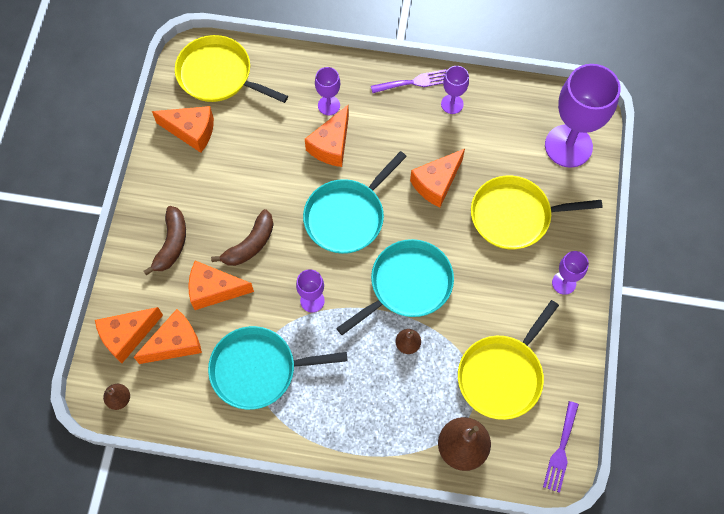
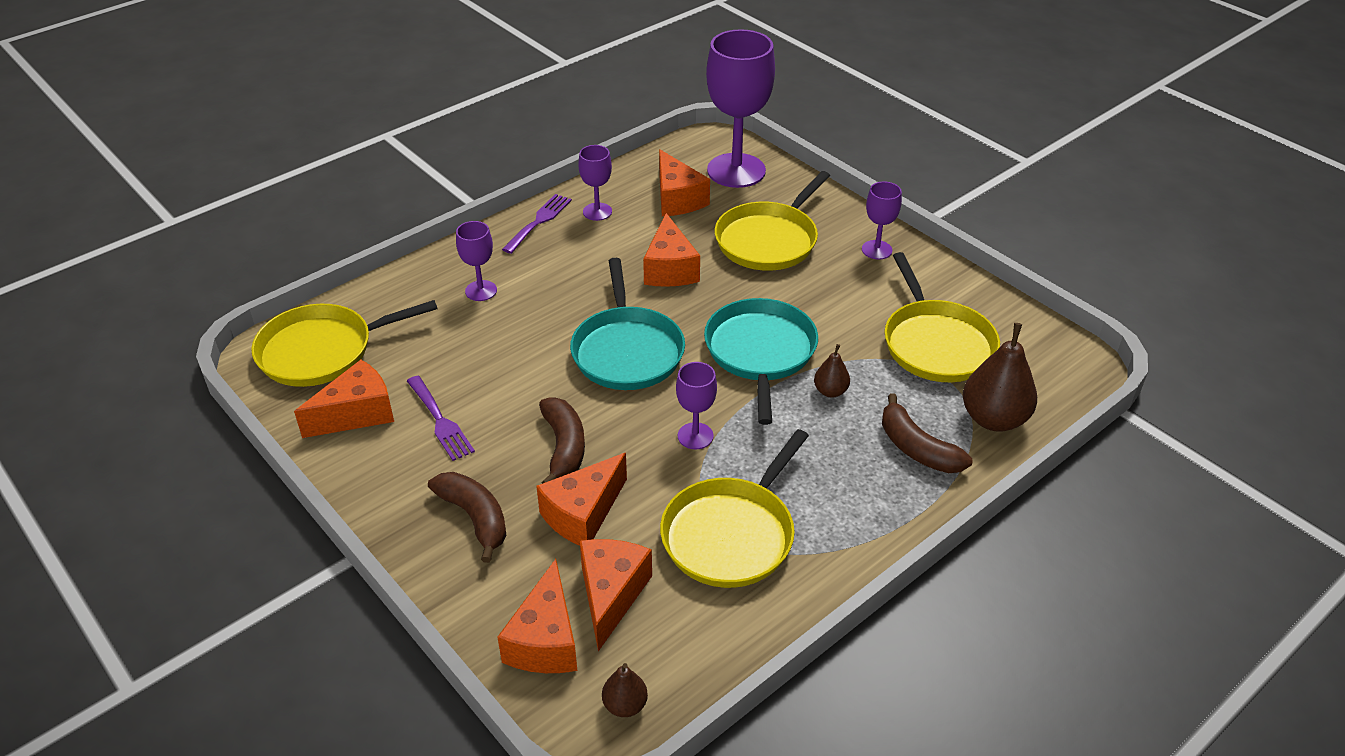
camera: 50 degrees left, 25 degrees down
(258, 369) = (731, 534): turquoise pan -> yellow pan
(331, 145) = (529, 315): orange cheese -> orange cheese (677, 199)
(400, 421) = (917, 448): none -> brown banana
(561, 450) = (1060, 350): purple fork -> purple fork (440, 421)

